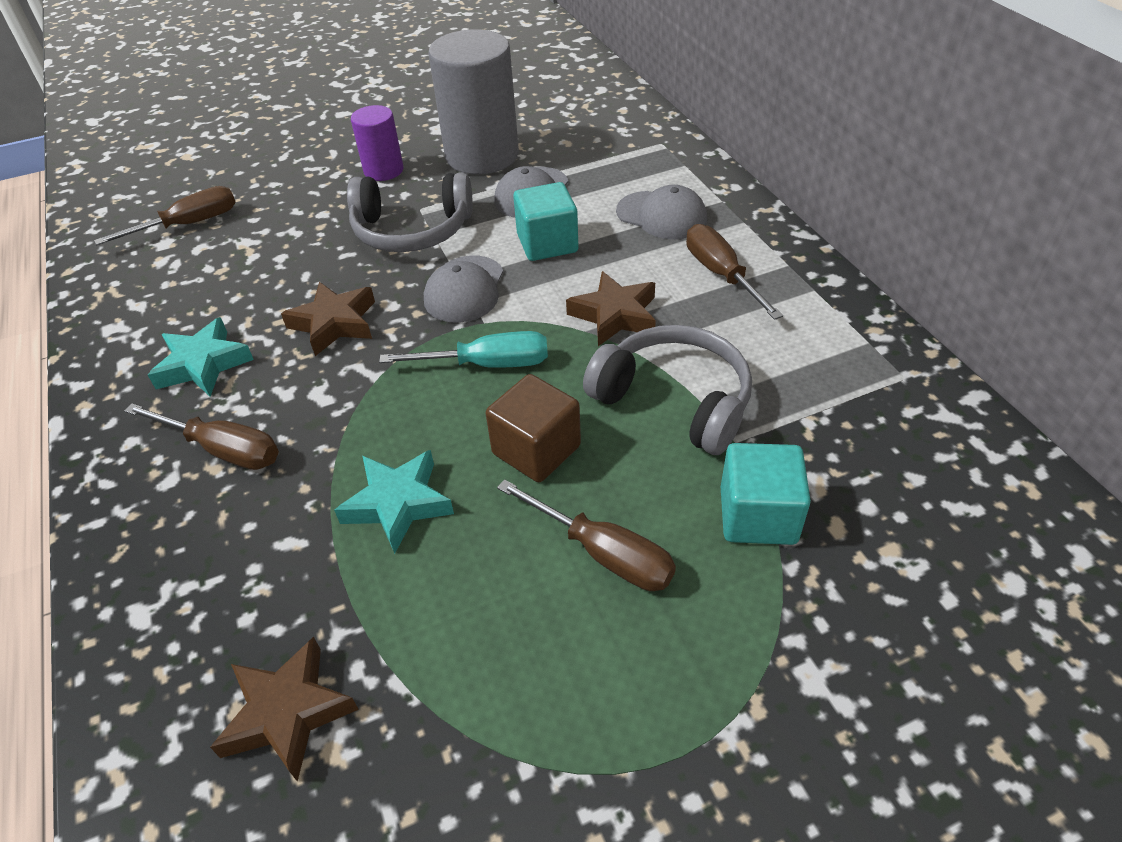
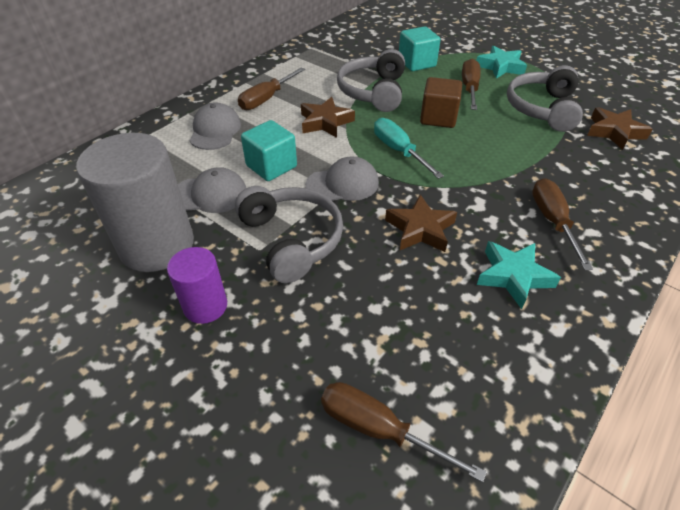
camera: 120 degrees left, 0 degrees up
(398, 504) = (508, 144): turquoise star -> turquoise star (500, 67)
(449, 637) = (542, 109): none -> grey headphones

